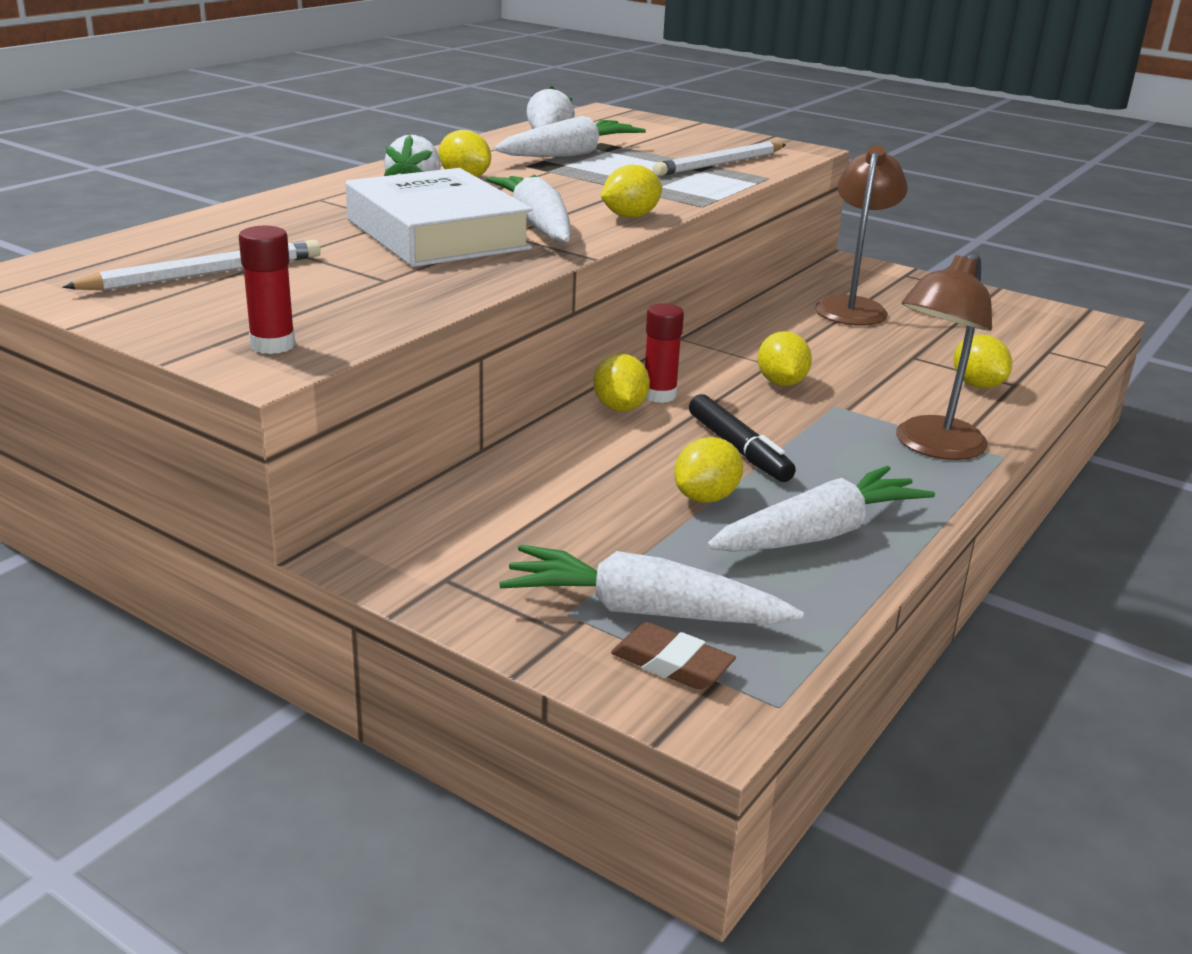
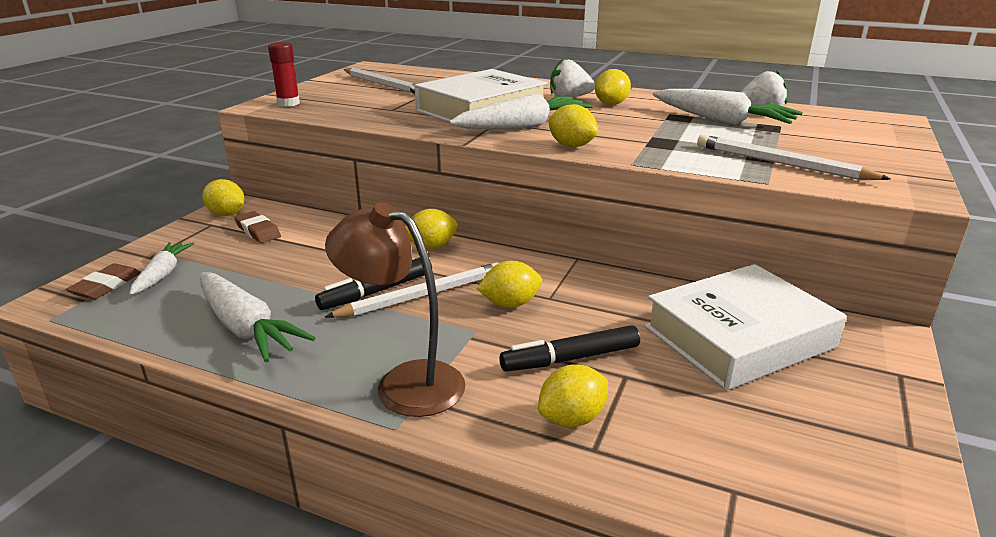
camera: 80 degrees right, 0 degrees up
(503, 531) = (258, 231): none -> brown eraser
(644, 611) = (162, 274): white carrot -> white carrot, size x0.62
(659, 395) = (459, 257): red glue stick -> none
(706, 497) = (300, 284): yellow lemon -> yellow lemon (227, 214)
(753, 424) = (422, 295): none -> white pencil
(852, 307) = (739, 337): brown lamp -> white book
(887, 372) = (570, 359): none -> black marker

